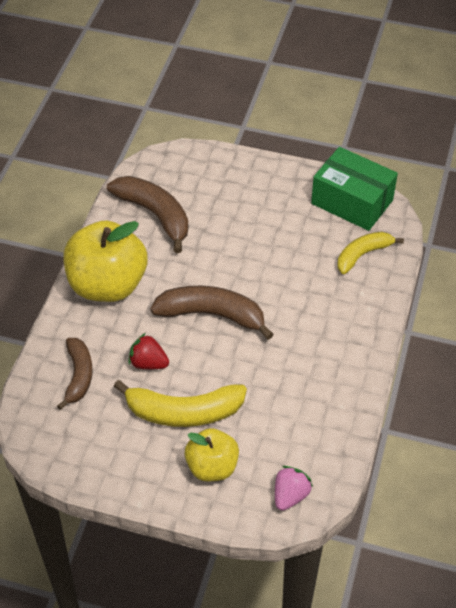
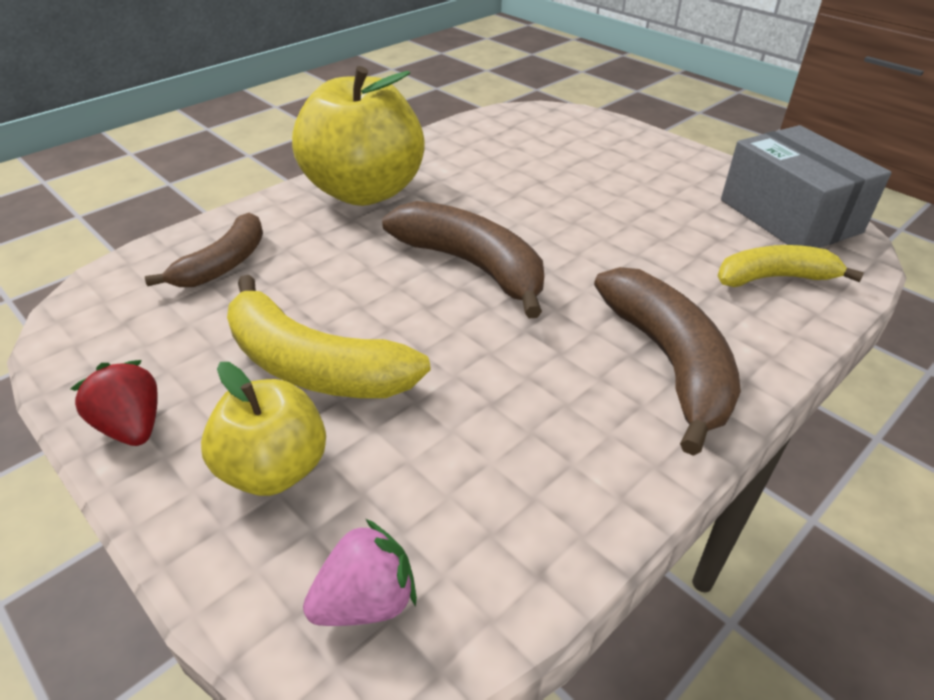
camera: 30 degrees right, 10 degrees down
(148, 363) = (328, 286): red strawberry -> red strawberry (132, 426)
(155, 215) = (490, 151): brown banana -> brown banana (668, 362)
(352, 202) = (789, 216): green box -> grey box

